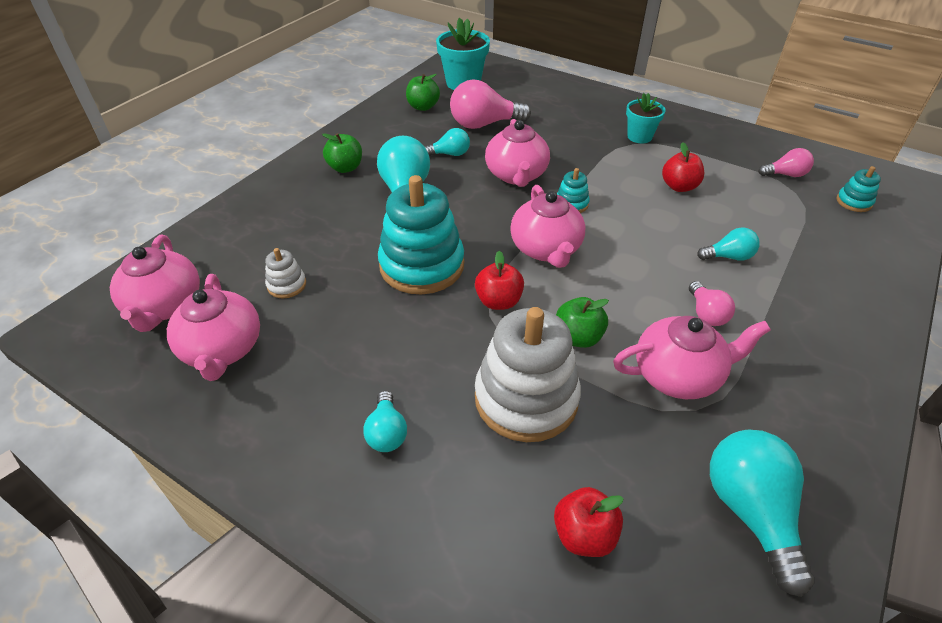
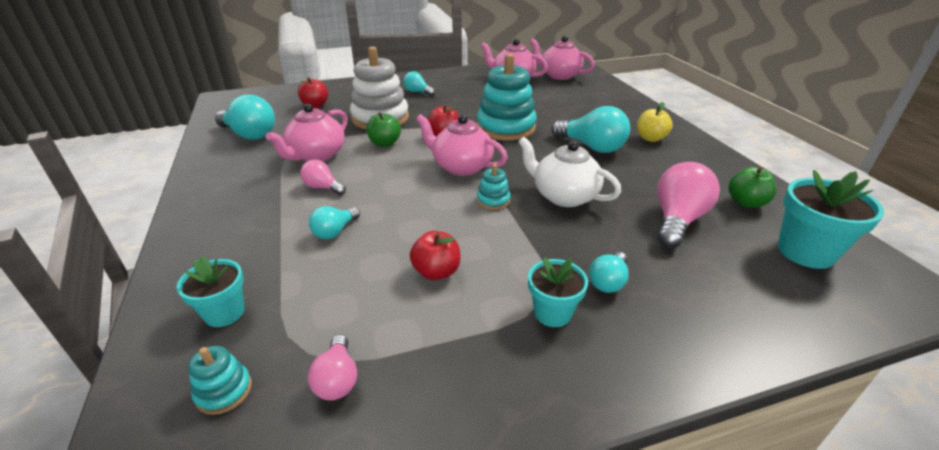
camera: 130 degrees right, 10 degrees down
(286, 285) = (539, 97): white stacking toy -> none
(345, 168) = (650, 138): green apple -> yellow apple
(450, 154) = (632, 181): turquoise light bulb -> turquoise light bulb (608, 282)
(516, 175) = (563, 196): pink teapot -> white teapot
(785, 174) = (337, 379): pink light bulb -> pink light bulb turned 45 degrees counterclockwise
(846, 243) = (224, 313): none -> turquoise flower pot

